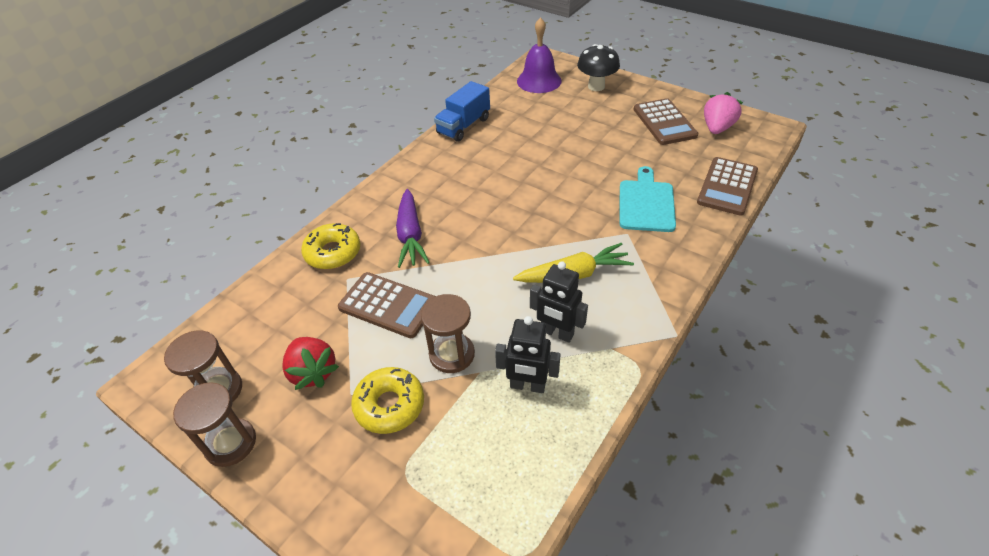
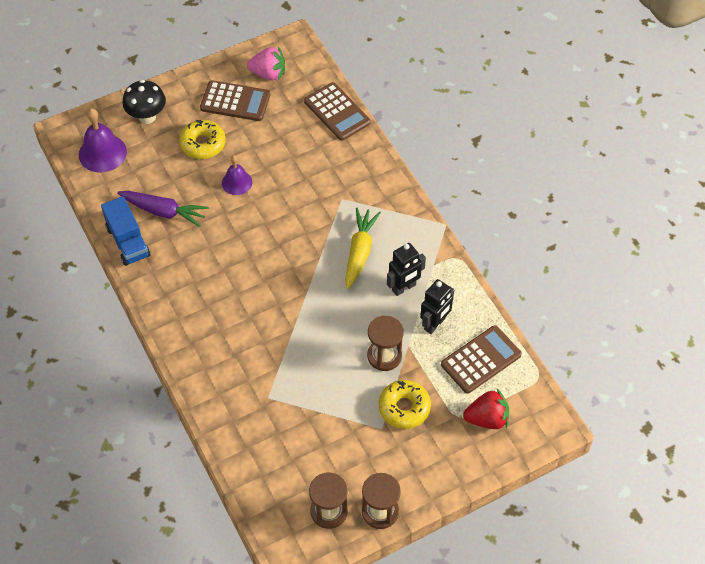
camera: 65 degrees left, 10 degrees up
(313, 372) = (348, 446): red strawberry -> red strawberry (487, 419)
(333, 252) = (231, 398): yellow donut -> yellow donut (203, 144)
(388, 305) = (314, 378): brown calculator -> brown calculator (481, 359)
(410, 235) = (248, 337): purple carrot -> purple carrot (163, 211)
(579, 158) = (237, 182): none -> purple bell
(646, 203) = (319, 170): turquoise cutting board -> none
(717, 128) = (268, 74): pink strawberry -> pink strawberry turned 135 degrees clockwise

